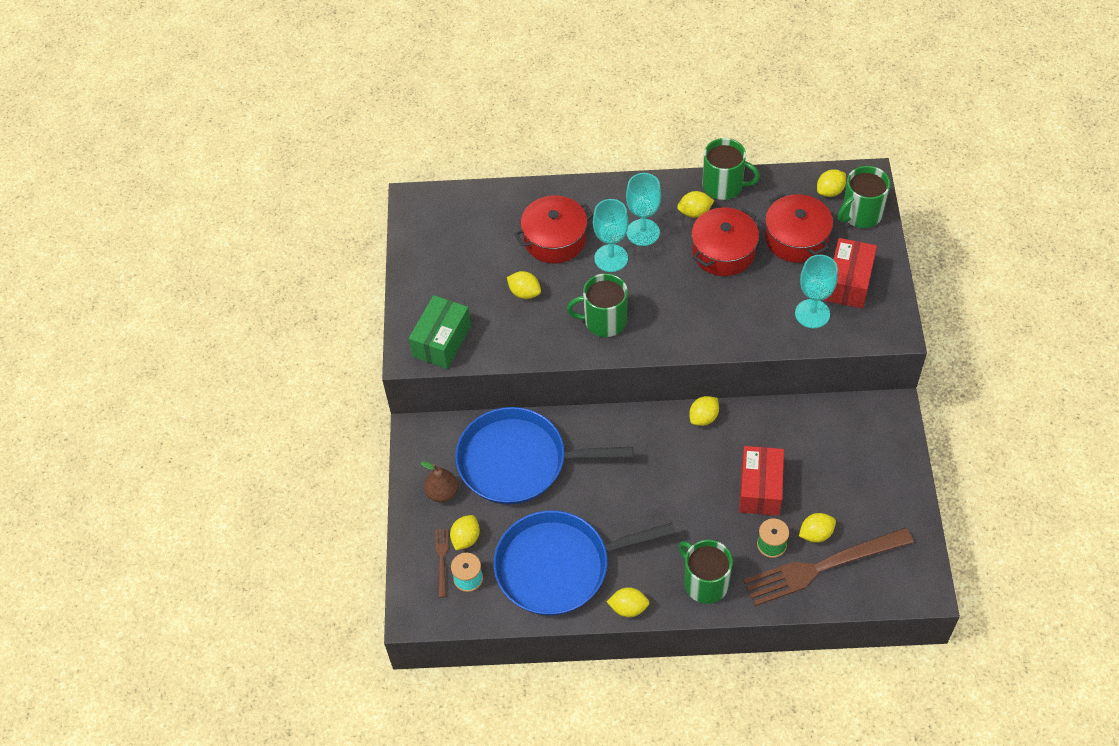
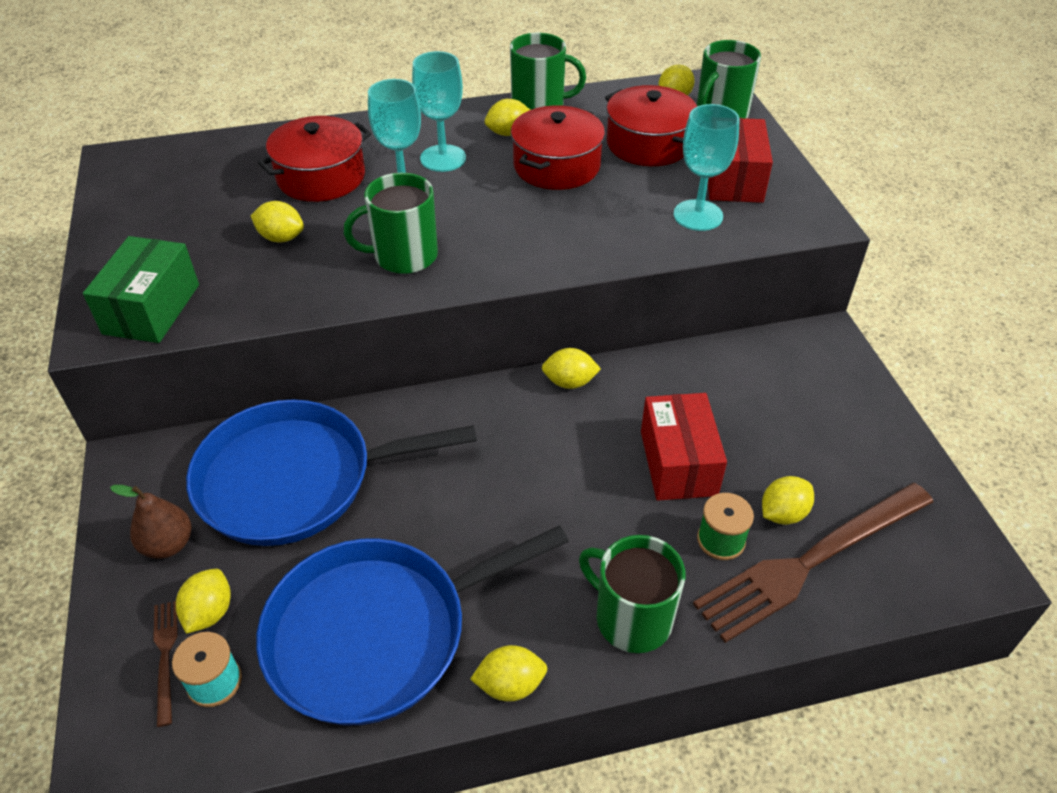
camera: 15 degrees left, 10 degrees down
(703, 417) = (569, 382): yellow lemon -> yellow lemon turned 60 degrees clockwise

